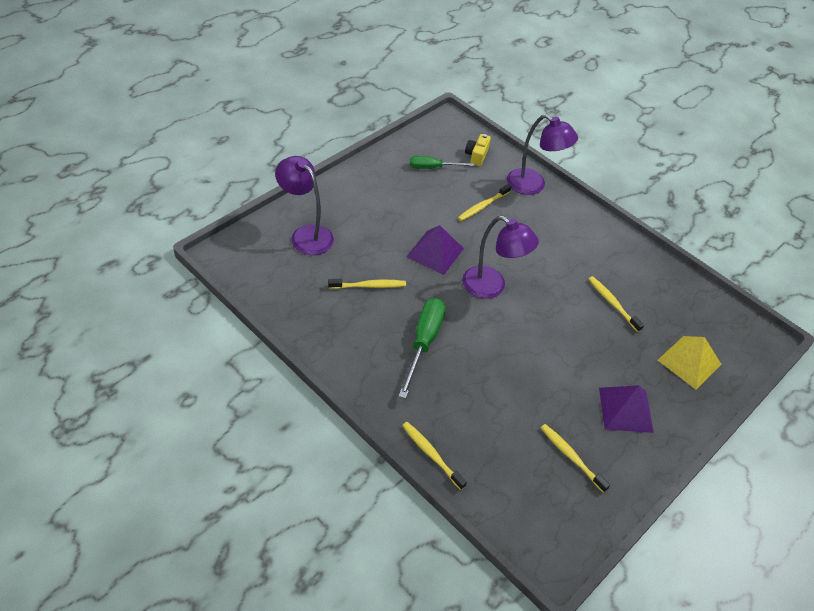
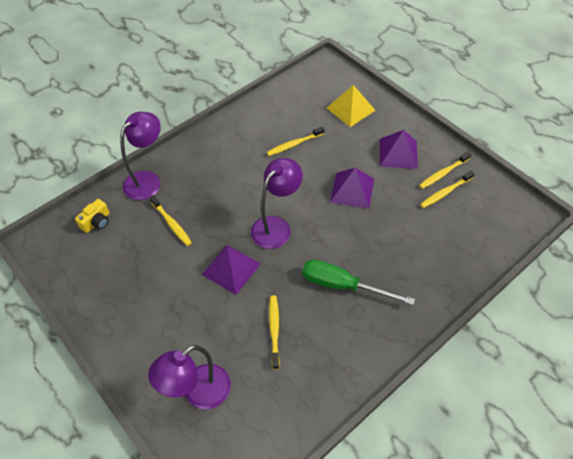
camera: 80 degrees left, 5 degrees up
(431, 454) = (459, 286): yellow toothbrush -> yellow toothbrush (443, 173)
(433, 167) = (108, 263): green screwdriver -> none
(476, 155) = (96, 222): yellow camera -> yellow camera turned 75 degrees counterclockwise
(555, 357) = (352, 190): none -> purple pyramid

